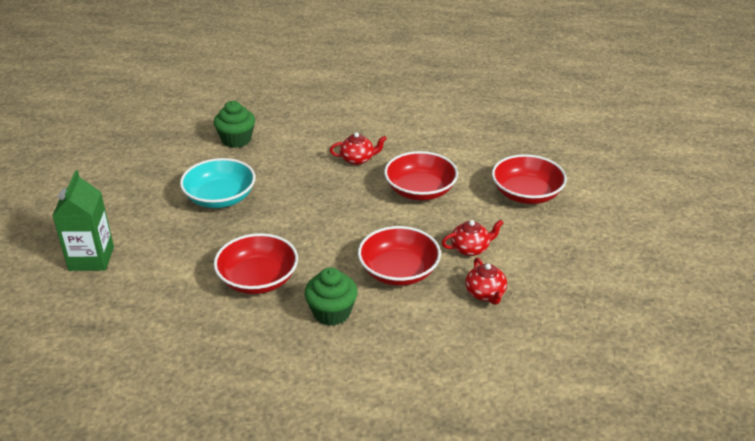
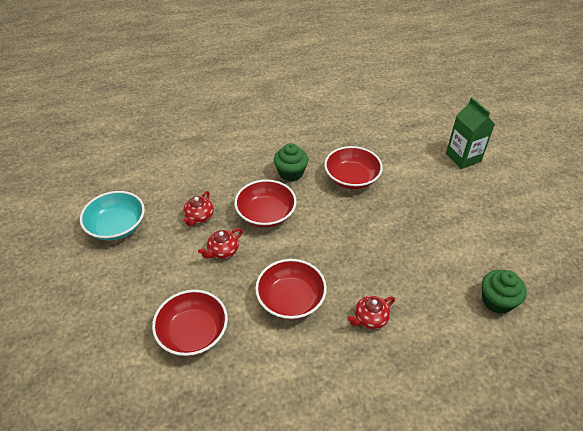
camera: 155 degrees right, 10 degrees up
(220, 198) = (439, 230): turquoise bowl -> turquoise bowl (117, 226)
(485, 294) = (199, 217): red teapot -> red teapot turned 120 degrees counterclockwise

